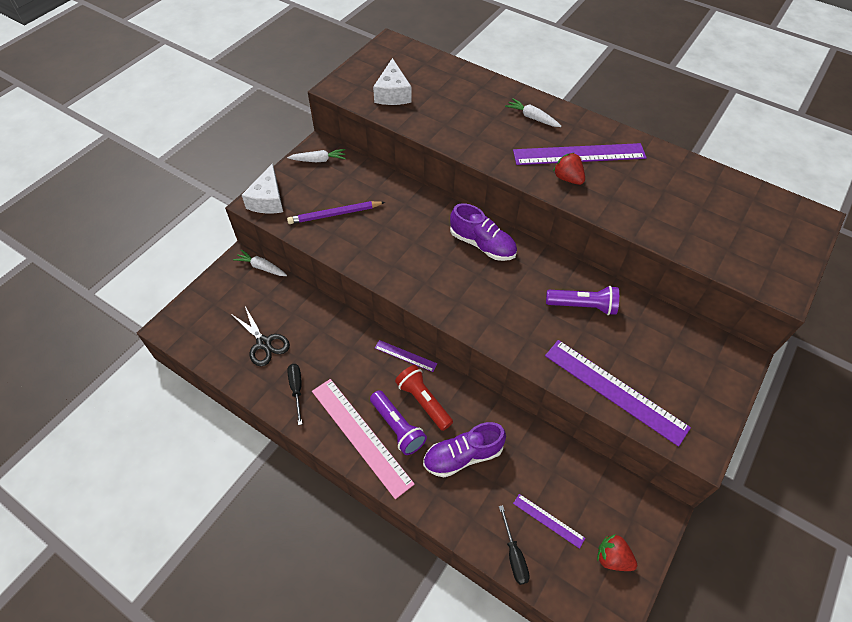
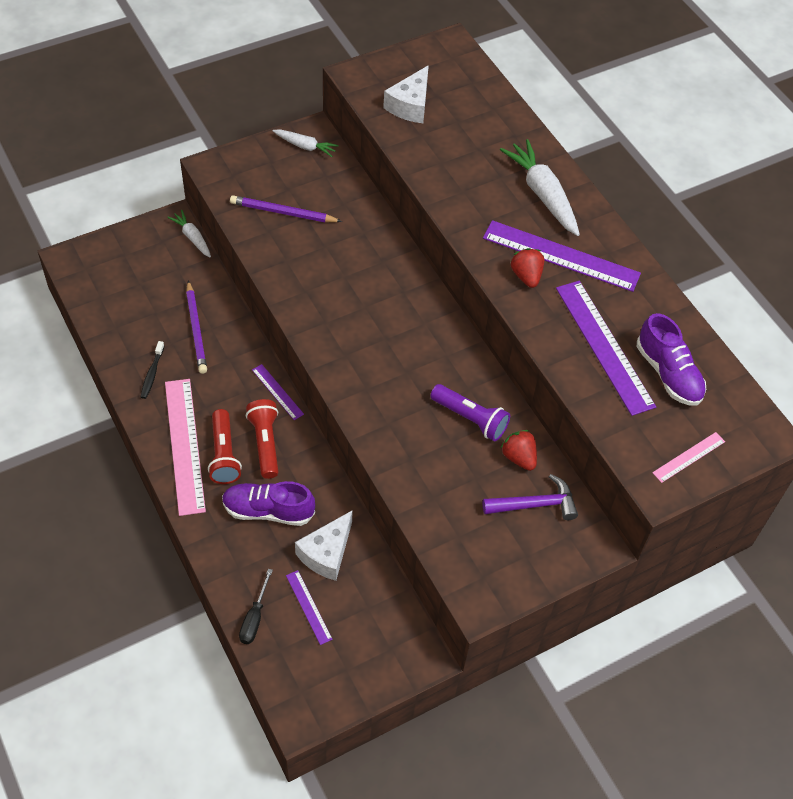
camera: 25 degrees right, 0 degrees up
(264, 343) = (148, 315): black scissors -> none
(268, 200) = (226, 169): white cheese -> white cheese (326, 553)
(296, 389) = (152, 374): black screwdriver -> black toothbrush
(310, 337) = (196, 329): none -> purple pencil
(397, 427) = (224, 455): purple flashlight -> red flashlight
(482, 244) = (413, 310): purple shoe -> purple shoe (668, 373)
(532, 118) = (542, 194): white carrot -> white carrot, size x1.77
(612, 558) = (345, 669): red strawberry -> red strawberry (519, 457)
(615, 390) = (438, 511): purple ruler -> purple ruler (604, 346)
(676, 348) = (535, 504): none -> purple hammer
(781, 257) = (689, 457): none -> pink ruler

